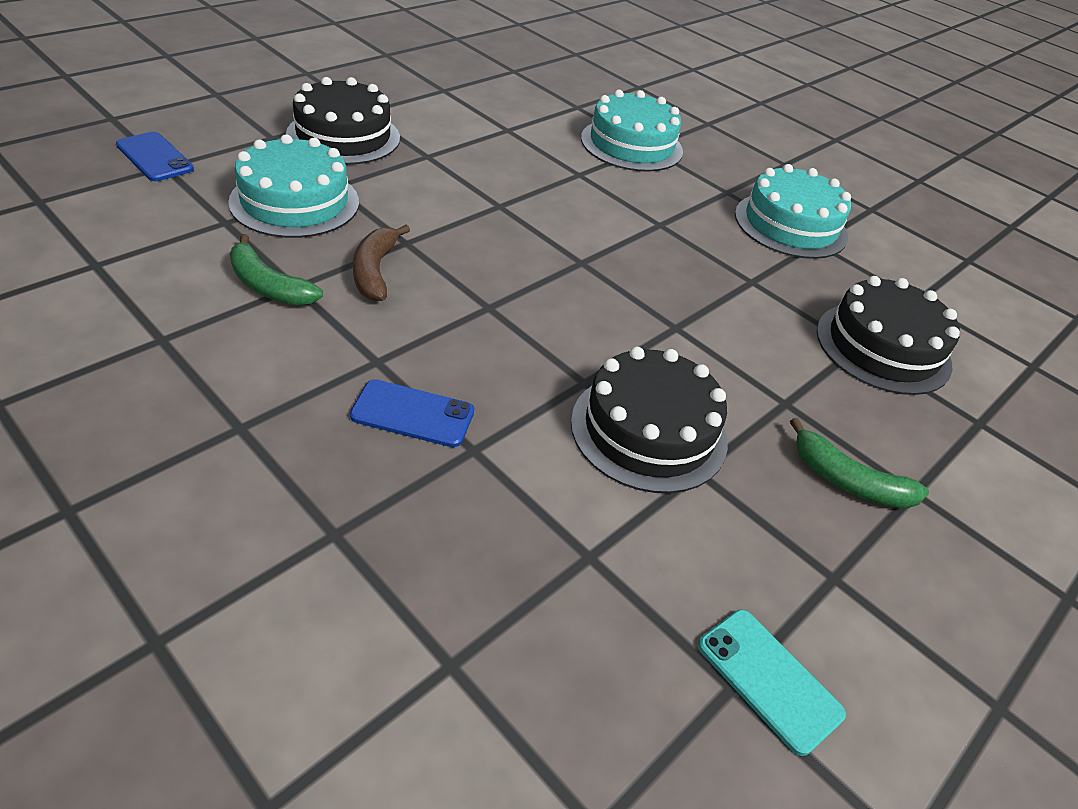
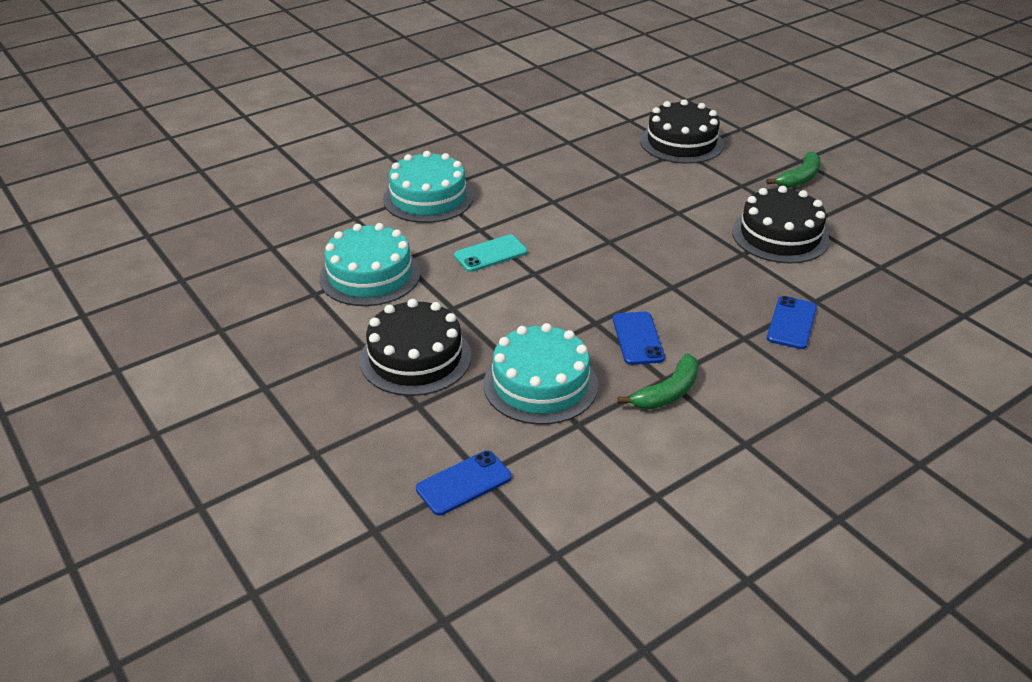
camera: 75 degrees left, 5 degrees down
(374, 271) = (638, 338): brown banana -> blue phone
(768, 679) = (933, 225): turquoise phone -> turquoise phone (490, 254)
(790, 225) = (547, 147): turquoise cake -> turquoise cake (370, 275)

